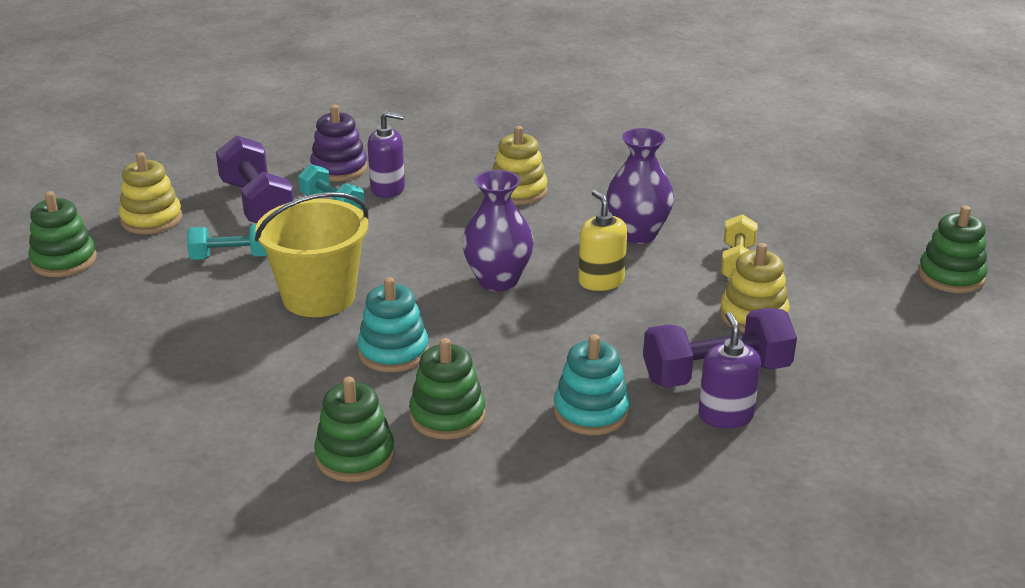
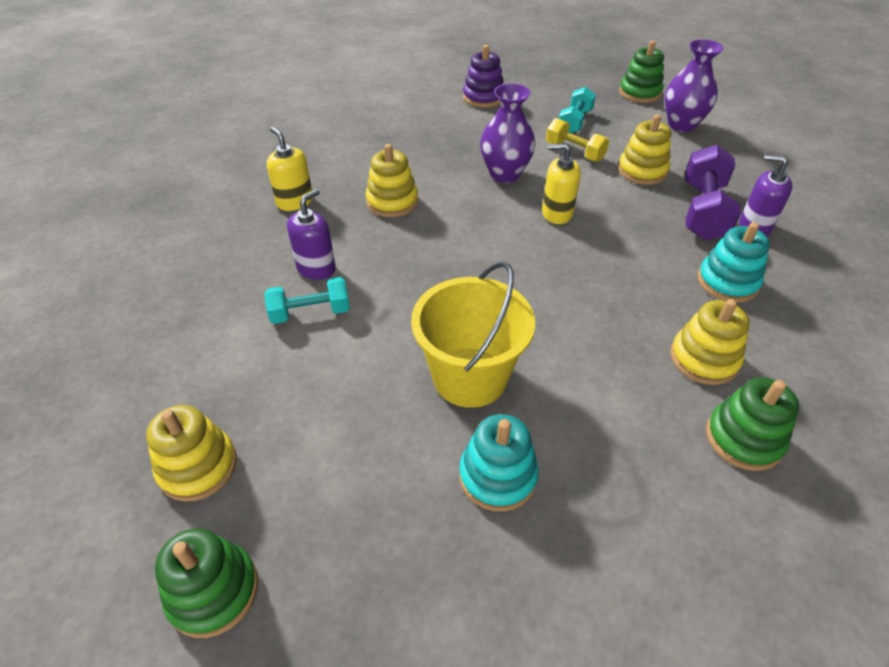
camera: 60 degrees left, 15 degrees up
(231, 257) = (344, 419): turquoise dumbbell -> turquoise dumbbell (575, 122)
(257, 204) = (254, 365): purple dumbbell -> none
(339, 169) = (245, 285): purple stacking toy -> purple stacking toy (483, 97)
(393, 352) = (592, 358): turquoise stacking toy -> turquoise stacking toy (497, 476)
(447, 416) = (703, 359): green stacking toy -> yellow stacking toy
(466, 149) = (295, 202): none -> yellow soap dispenser
(498, 281) = (520, 261): purple vase -> purple vase (681, 125)

